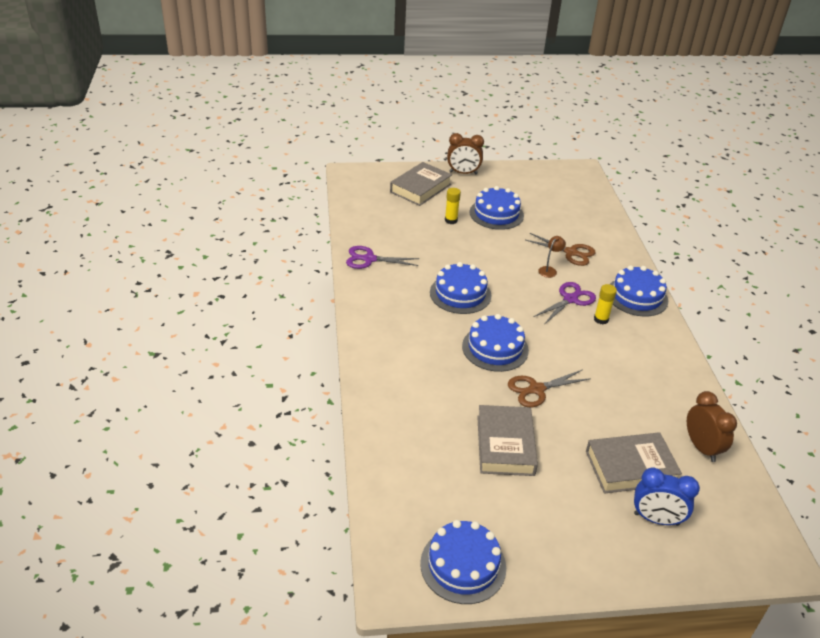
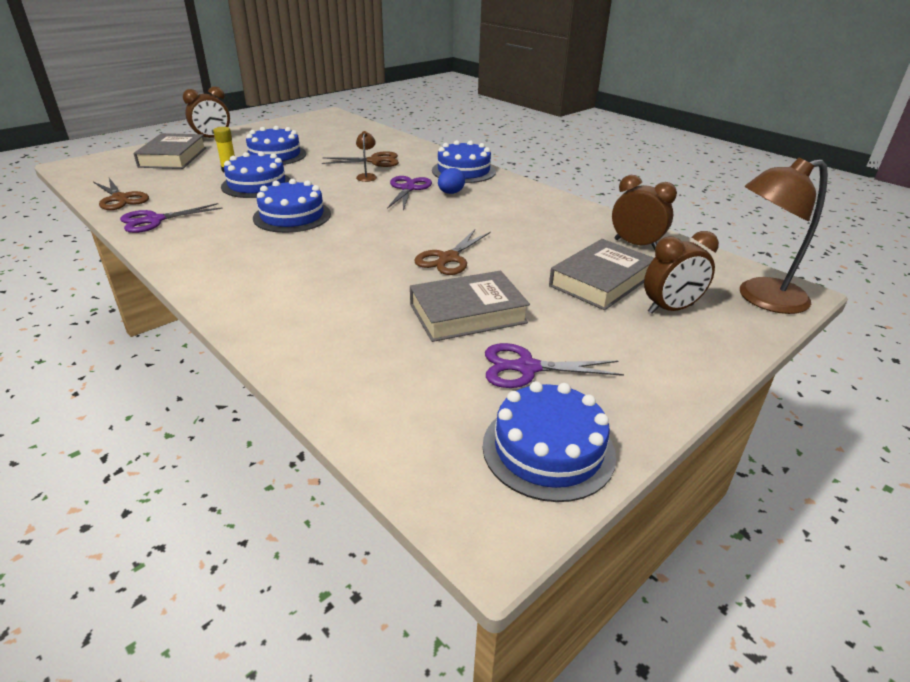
camera: 35 degrees left, 5 degrees down
(360, 225) = (120, 198): none -> brown scissors
(495, 348) = (372, 243): blue cake -> blue cake (257, 184)
(503, 507) = (527, 368): none -> purple scissors
(505, 445) = (467, 313): grey book -> grey book turned 75 degrees counterclockwise
(601, 319) = (450, 193): yellow glue stick -> blue egg
(656, 519) = (670, 309): blue clock -> brown clock
(744, 550) = (760, 298): none -> brown lamp

